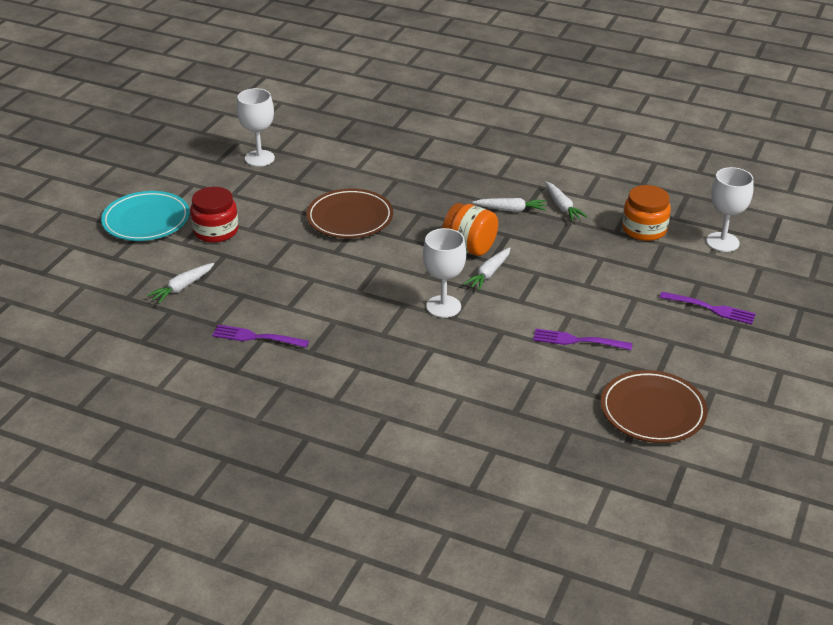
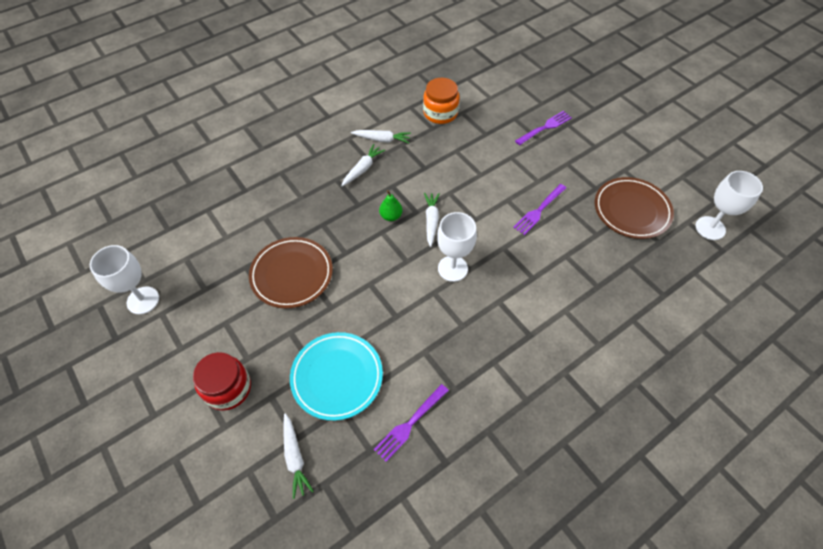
camera: 60 degrees left, 20 degrees up
(146, 220) = (159, 445): turquoise plate -> turquoise plate (337, 377)
(469, 247) = (391, 216): orange jar -> green pear
(489, 274) = (431, 221): white carrot -> white carrot turned 150 degrees counterclockwise
(722, 242) = (481, 85): white goblet -> white goblet (710, 228)

